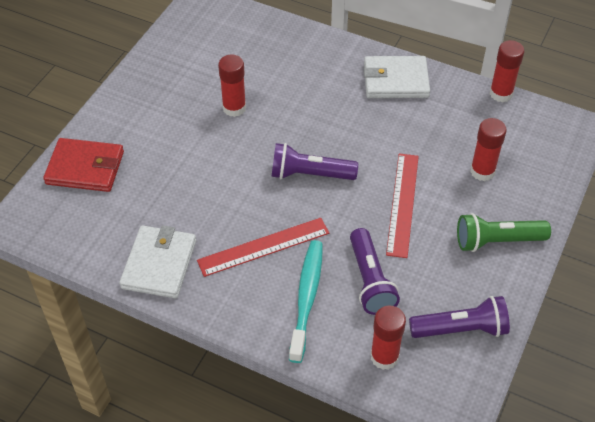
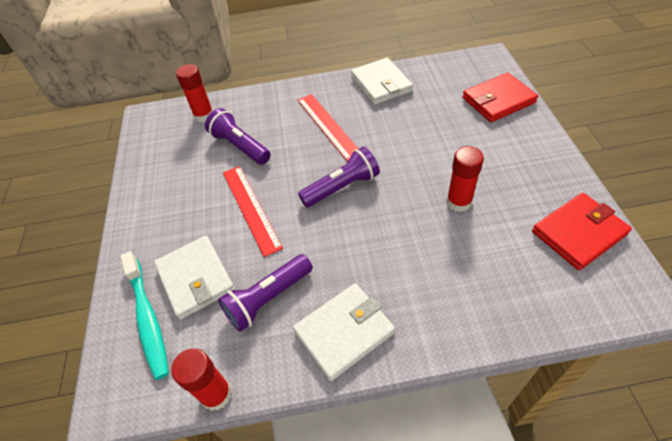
camera: 150 degrees right, 0 degrees up
(185, 45) = (578, 233): none -> red wallet
(263, 246) = (328, 126): red ruler -> red ruler turned 60 degrees counterclockwise
(307, 298) = (274, 116): turquoise toothbrush -> turquoise toothbrush (148, 319)
(461, 329) = (161, 153): purple flashlight -> purple flashlight (268, 299)
(482, 171) = (195, 278): red glue stick -> white wallet
(497, 241) = (157, 223): green flashlight -> none

